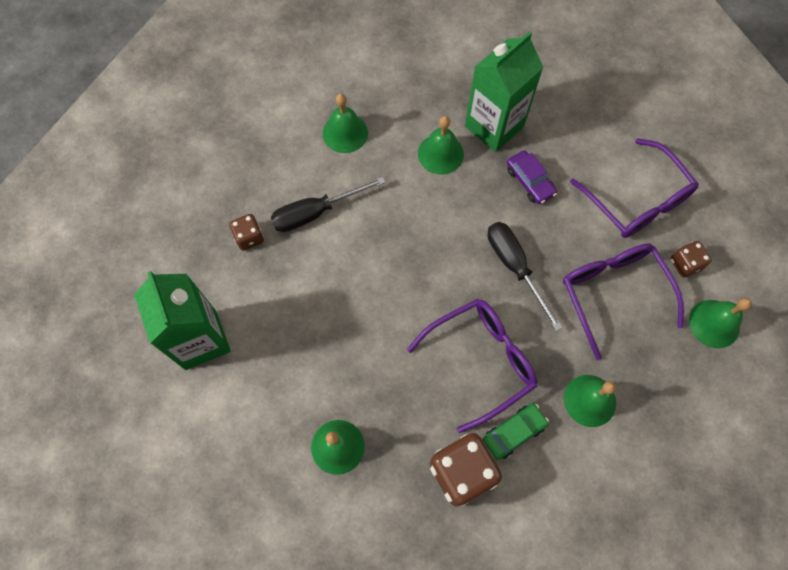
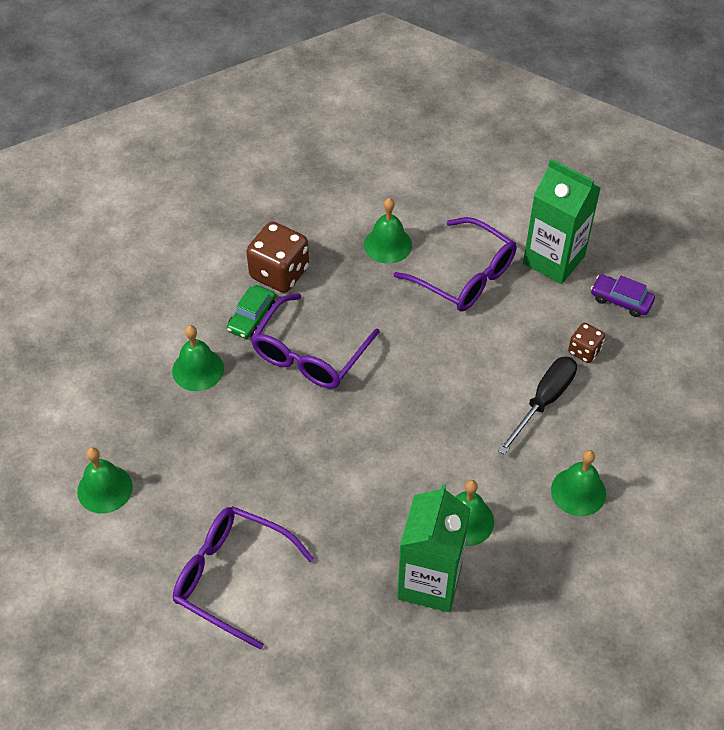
camera: 150 degrees right, 15 degrees down
(515, 267) = (323, 446): black screwdriver -> none
(529, 181) = (356, 539): purple car -> purple car (621, 300)
(613, 294) = (215, 468): purple glasses -> purple glasses (465, 276)
(685, 264) = (154, 533): brown dice -> none

